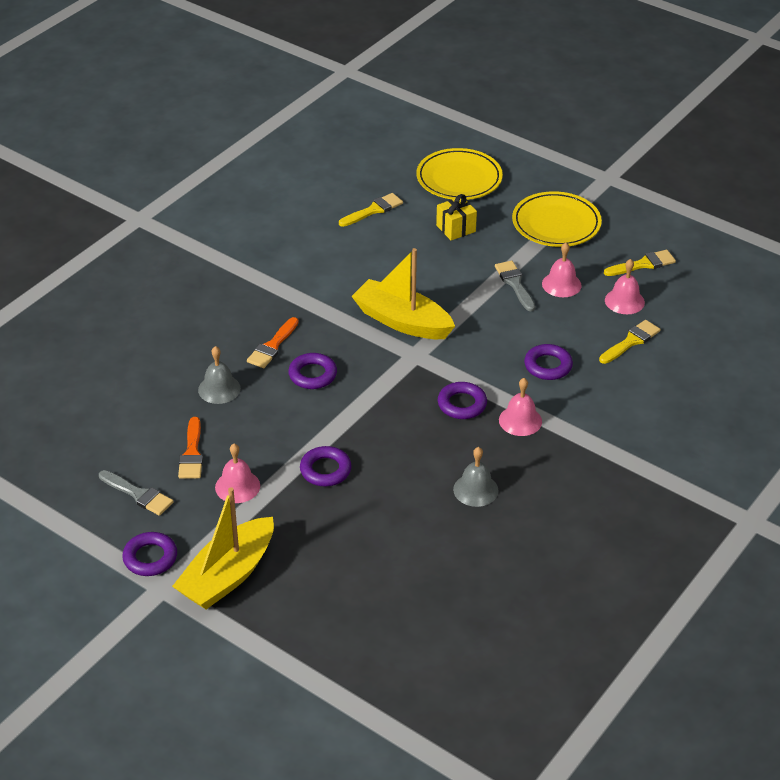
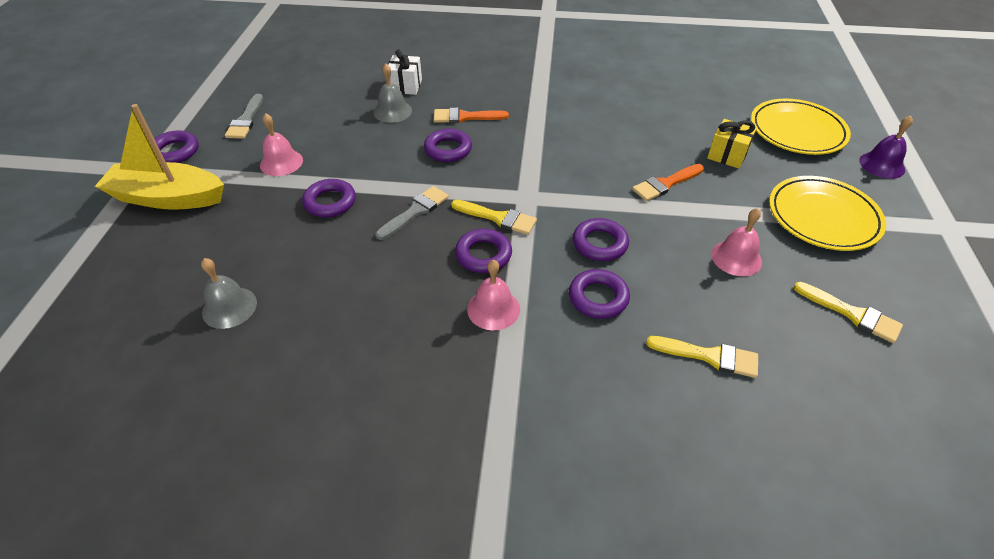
camera: 60 degrees right, 5 degrees up
(182, 365) = (405, 86): none -> white gift
(192, 453) = (308, 126): orange brush -> orange brush (665, 184)
(373, 210) = (690, 102): yellow brush -> yellow brush (498, 218)
(402, 321) = (565, 172): yellow boat -> none
(475, 490) = (362, 315): grey bell -> grey bell (229, 307)
(497, 340) = (600, 244): none -> purple ring
(515, 284) = (697, 223): grey brush -> grey brush (415, 211)
(529, 165) = (882, 165): none -> purple bell
(624, 301) = (770, 322): pink bell -> none

